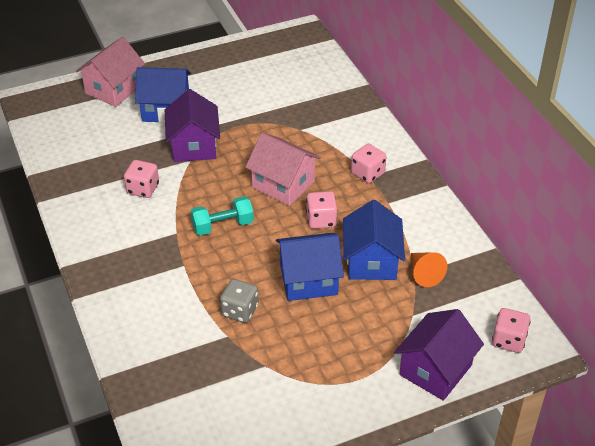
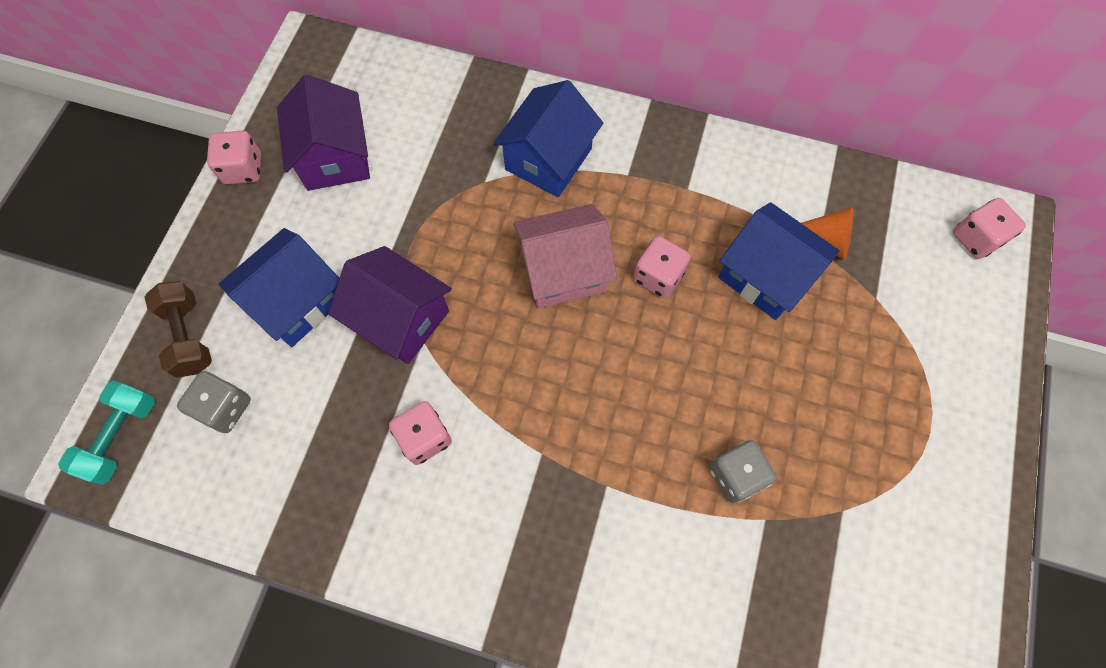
camera: 50 degrees left, 25 degrees up
(92, 120) = (225, 408): none -> grey dice
(114, 89) = (189, 336): pink house -> brown dumbbell
(223, 225) = (576, 390): turquoise dumbbell -> turquoise dumbbell (122, 436)
(308, 280) = (744, 362): blue house -> blue house (548, 159)
(368, 173) = (623, 172): pink dice -> pink dice (243, 169)
(435, 370) = (970, 338): purple house -> purple house (335, 157)

